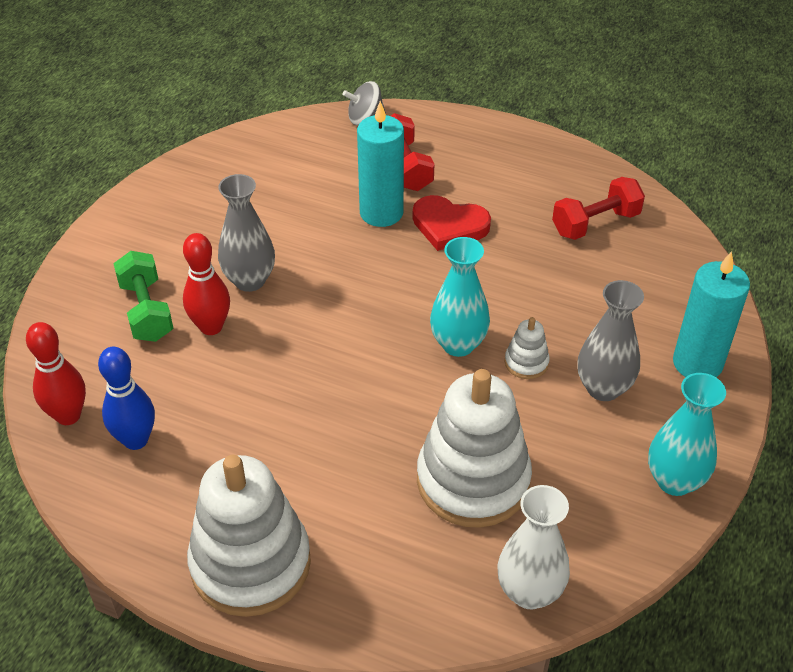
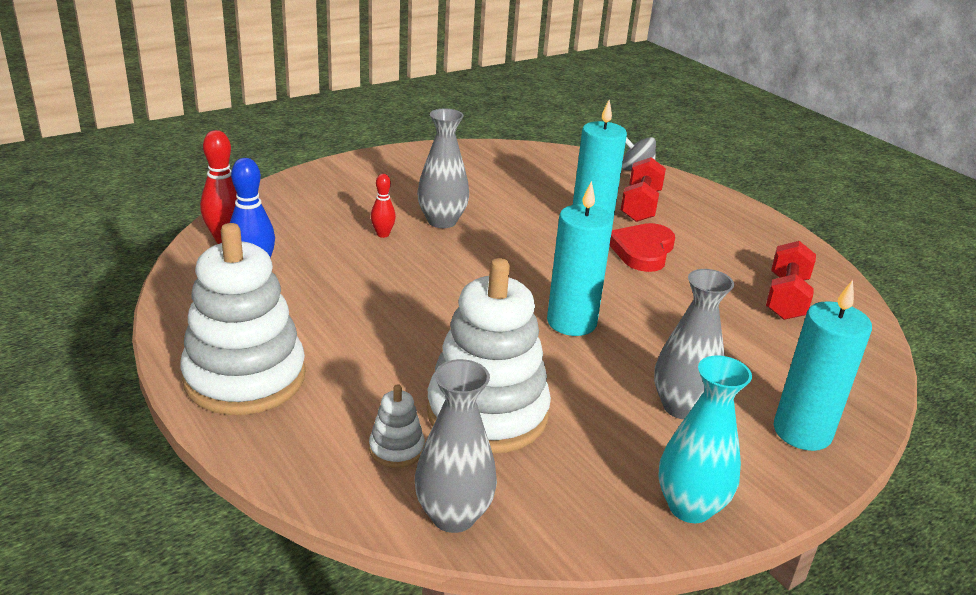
camera: 30 degrees right, 15 degrees down
(146, 311) = (347, 209): green dumbbell -> none
(211, 327) = (383, 234): red bowling pin -> red bowling pin, size x0.59
(449, 226) = (642, 250): red heart -> red heart turned 60 degrees clockwise
(458, 344) = (571, 322): turquoise vase -> turquoise candle
(526, 362) = (622, 359): white stacking toy -> white stacking toy (396, 449)
(529, 592) = (453, 516): white vase -> grey vase
(595, 223) = (786, 298): red dumbbell -> red dumbbell turned 75 degrees counterclockwise

